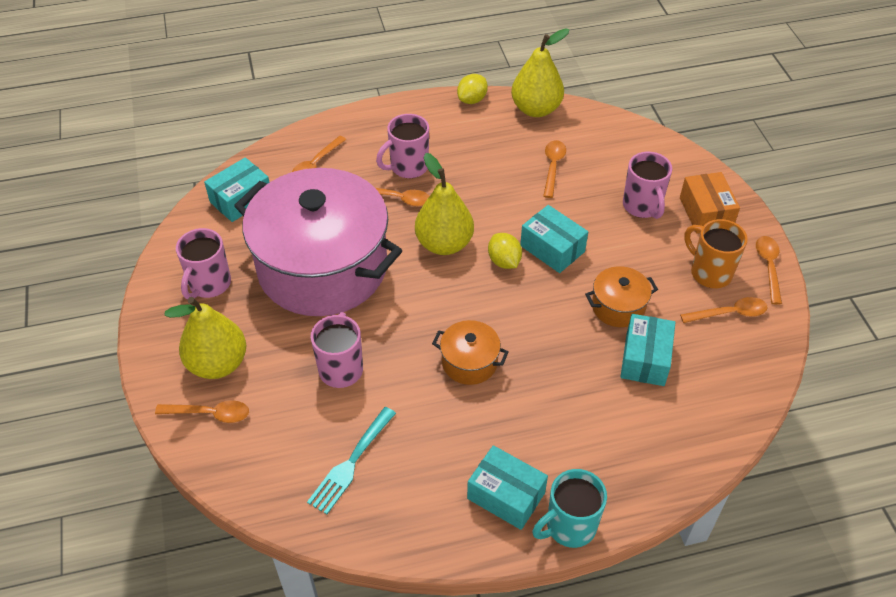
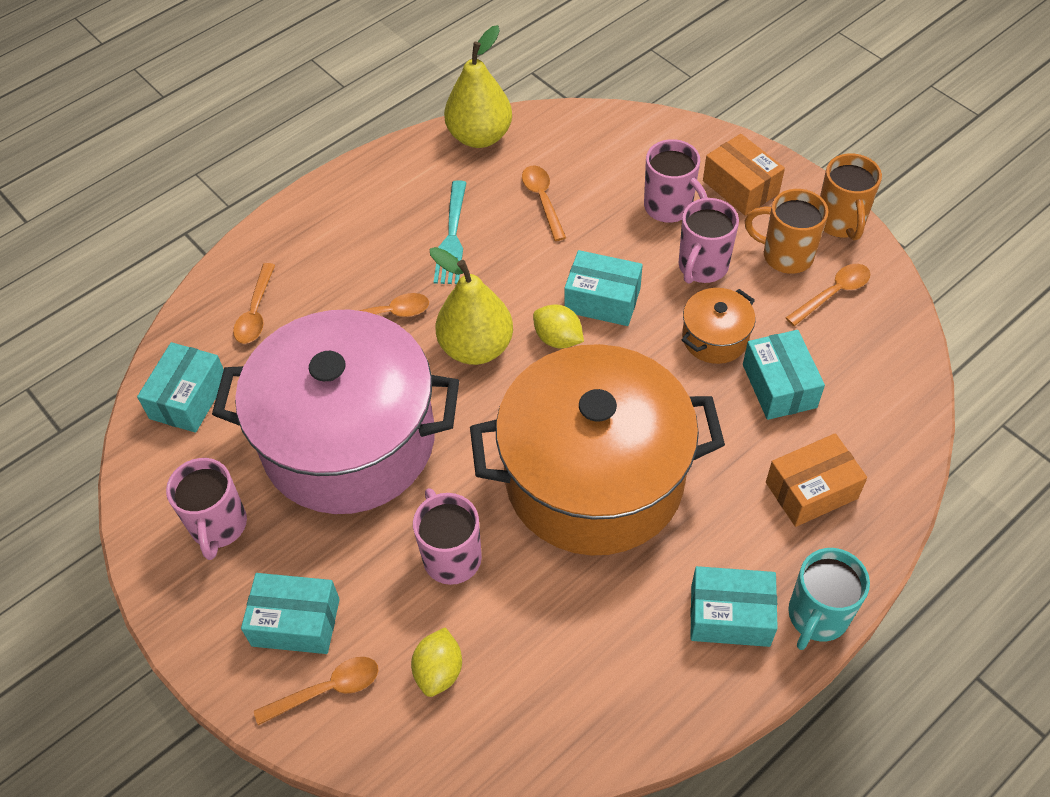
camera: 25 degrees left, 5 degrees up
(218, 364) = (296, 622): yellow pear -> turquoise box
(351, 463) = (535, 666): turquoise fork -> turquoise fork (452, 237)
(408, 167) = (373, 269): pink mug -> pink mug (702, 267)
(469, 362) = (594, 478): orange pot -> orange pot, size x2.49
(472, 100) = (397, 153): yellow lemon -> yellow lemon (439, 671)
(622, 440) = (811, 490): none -> orange box
(768, 267) = (840, 223): orange spoon -> orange mug

